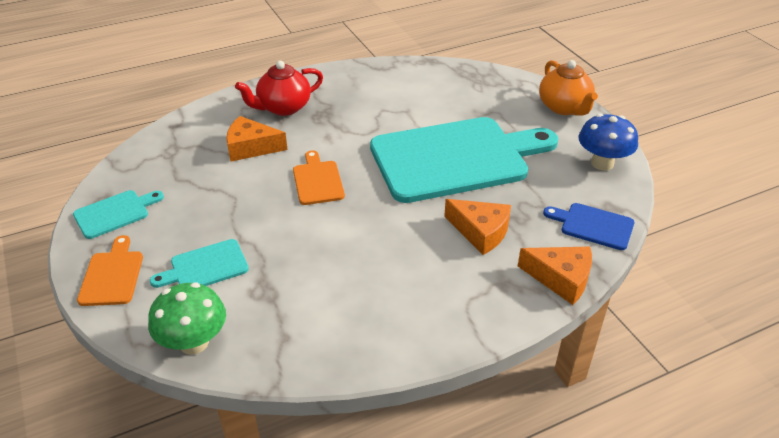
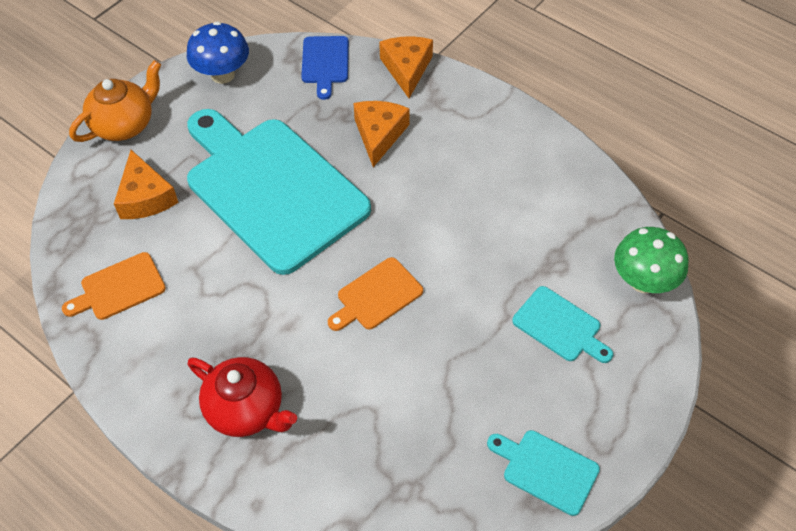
camera: 115 degrees left, 15 degrees up
(112, 275) = (625, 402): orange cutting board -> orange cutting board (119, 288)
(251, 147) = (351, 398): orange cheese -> orange cheese (145, 197)

